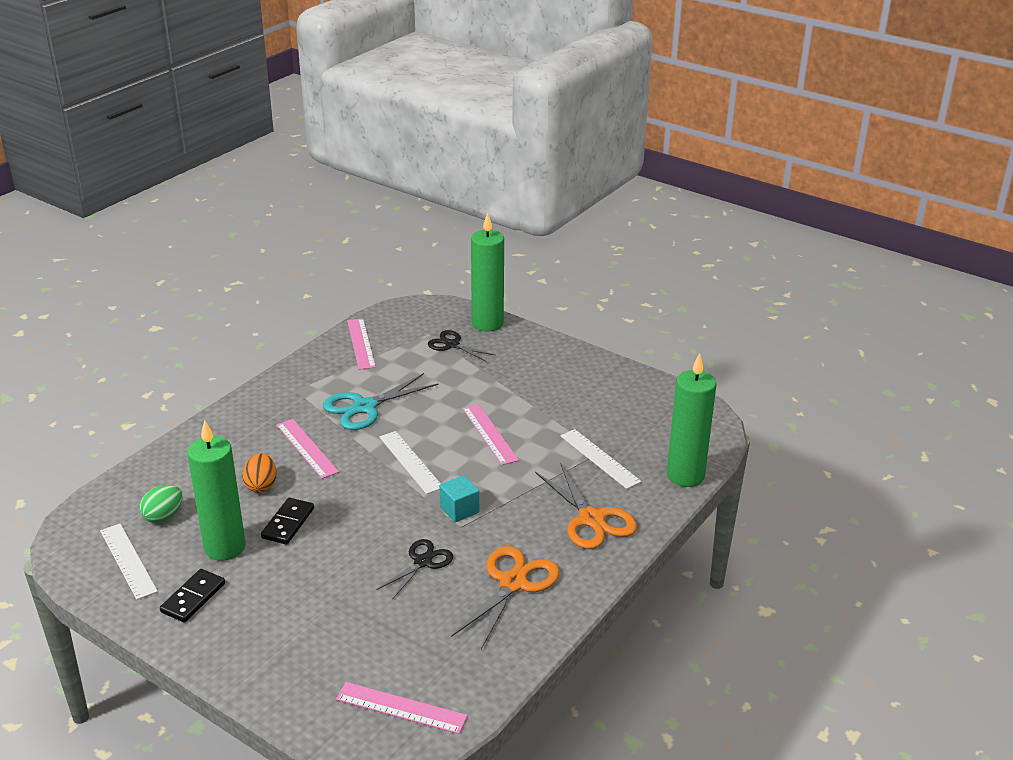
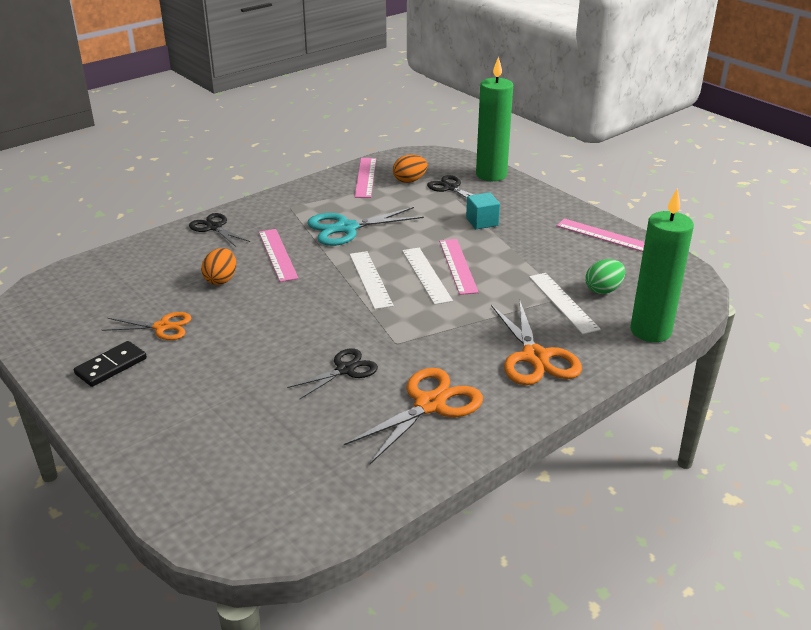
camera: 15 degrees right, 0 degrees up
(128, 560) = (70, 325): white ruler -> white ruler (426, 275)
(163, 516) = (121, 292): green egg -> green egg (603, 290)
(225, 547) = (162, 327): green candle -> orange scissors
(227, 426) = (214, 227): none -> black scissors
(288, 523) = (230, 315): black domino -> none
(401, 707) = (263, 507): pink ruler -> pink ruler (604, 236)
(408, 341) = (409, 180): none -> orange egg
(459, 510) = (401, 328): turquoise cube -> turquoise cube (482, 222)

